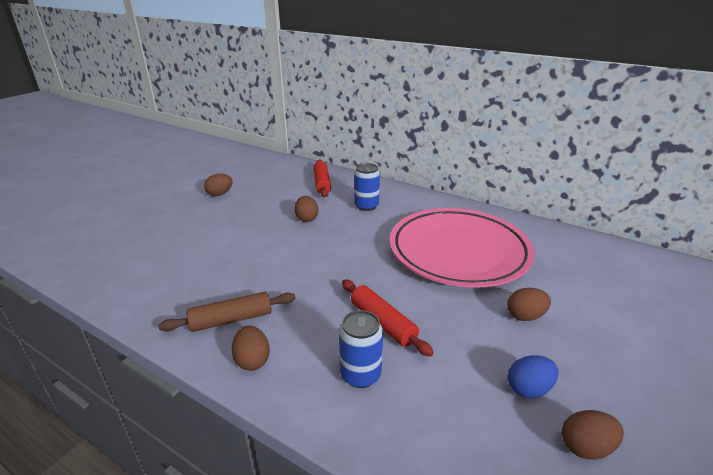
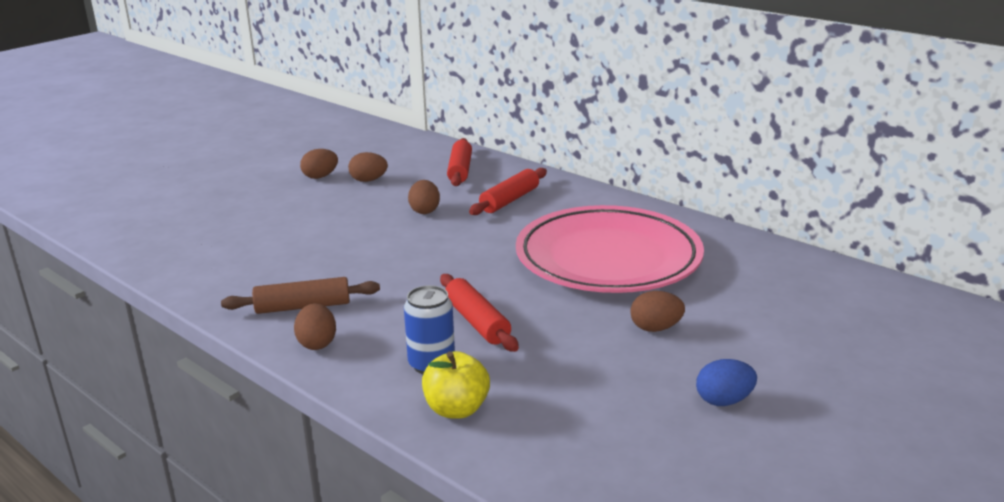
camera: 10 degrees right, 5 degrees down
(366, 206) = (509, 200): blue can -> red rolling pin
(400, 428) = (456, 409): none -> yellow apple
(529, 389) = (617, 391): blue egg -> blue egg (724, 401)
(586, 447) = (651, 441): brown egg -> brown egg (368, 180)

